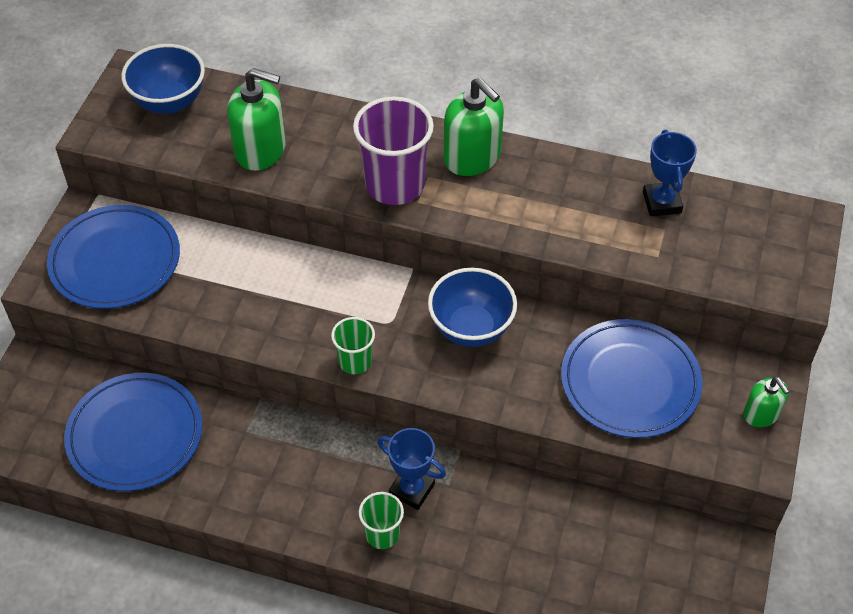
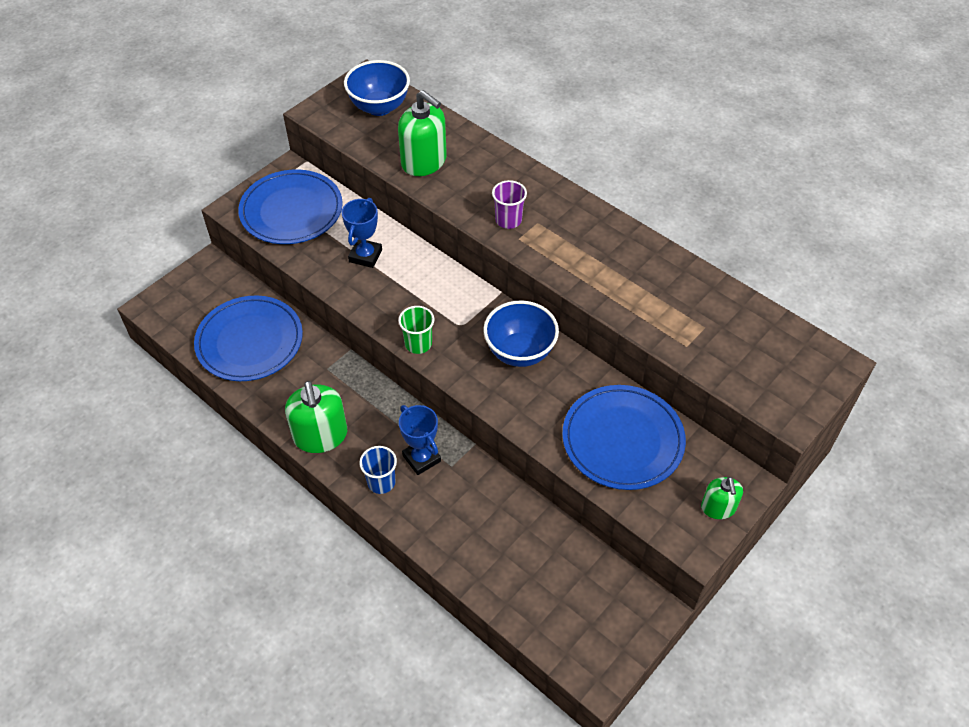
camera: 25 degrees right, 0 degrees up
(382, 534) = (381, 482): green cup -> blue cup
(395, 185) = (508, 220): purple cup -> purple cup, size x0.54
(472, 157) = (580, 220): green soap dispenser -> green soap dispenser (320, 436)
(661, 202) = (715, 305): blue trophy -> blue trophy (365, 256)

